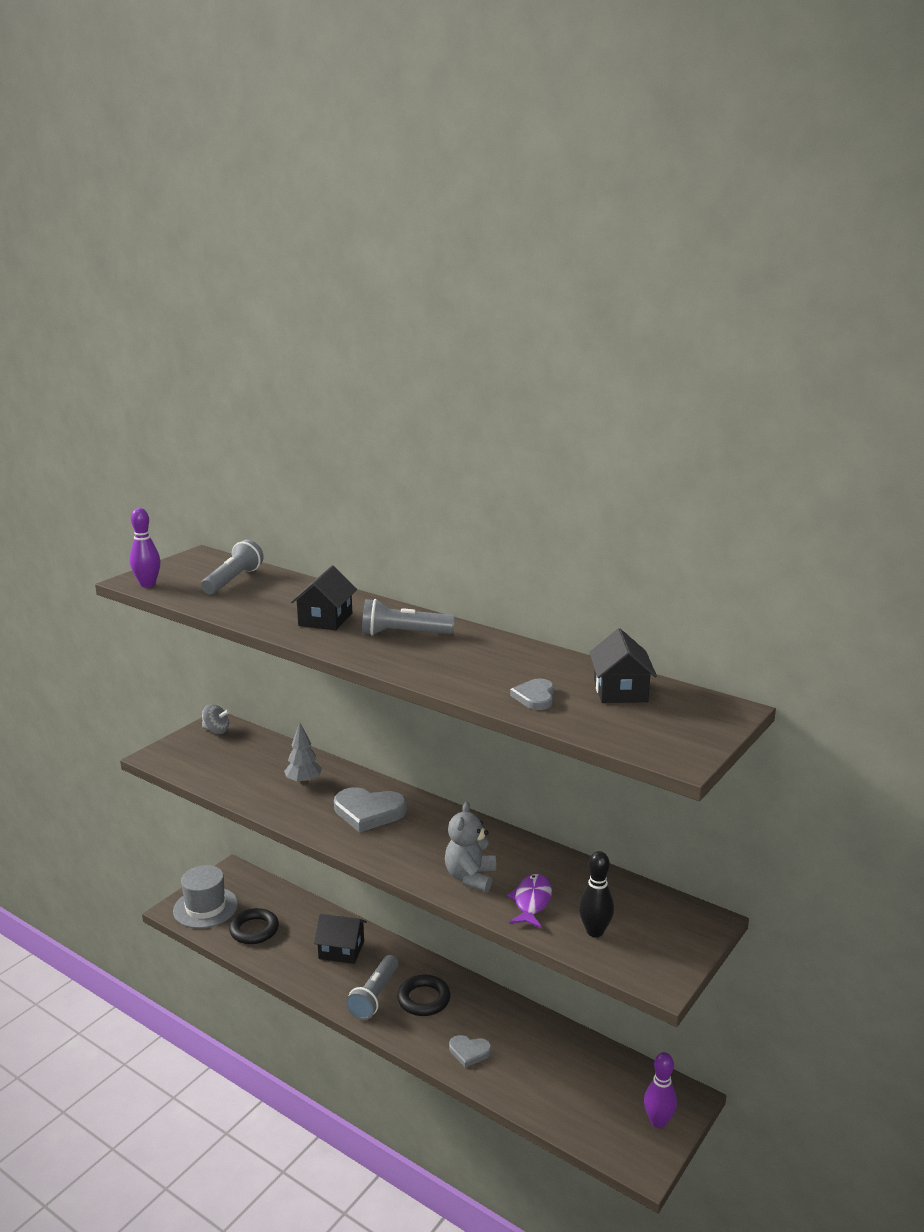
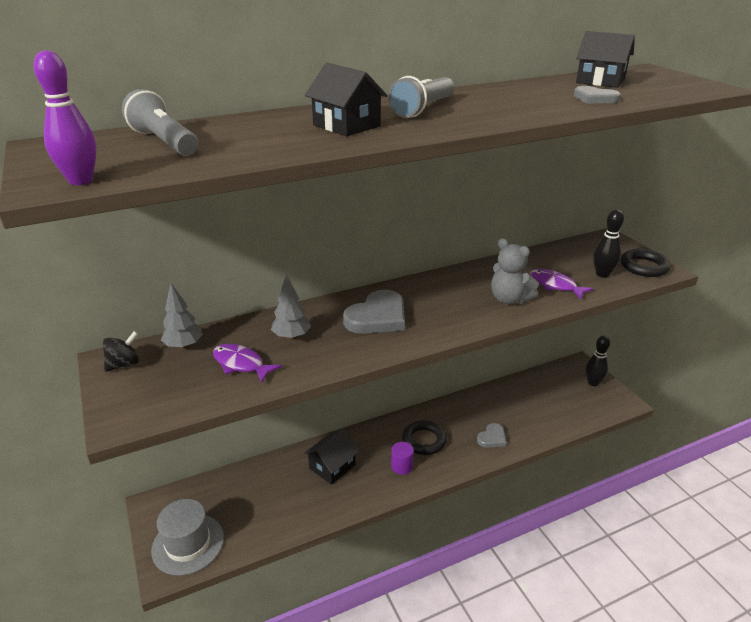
camera: 60 degrees left, 10 degrees up
(216, 730) = (124, 364): grey spinning top -> black spinning top
(250, 774) = (241, 364): none -> purple fish
(254, 930) = (256, 516): black ring -> black ring (644, 267)
(255, 743) = (184, 346): none -> grey tree
(374, 996) = (402, 466): grey flashlight -> purple cylinder
(658, 1121) = (593, 383): purple bowling pin -> black bowling pin

